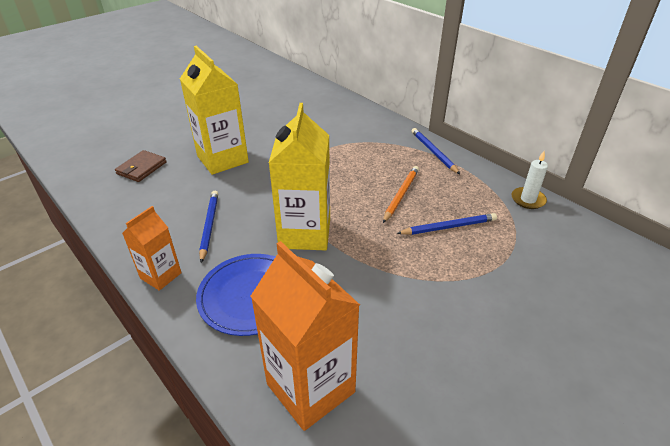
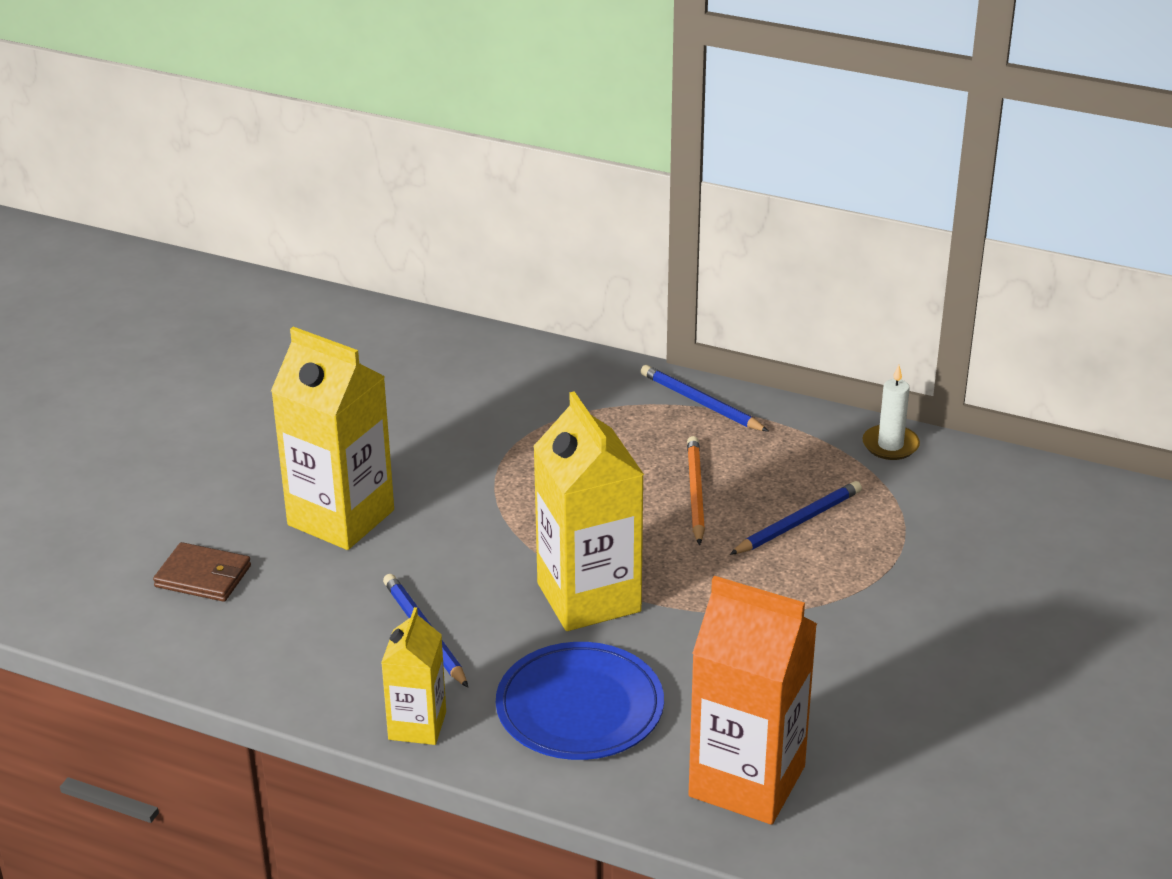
camera: 25 degrees left, 5 degrees down
(141, 168) = (203, 576): brown wallet -> brown wallet turned 75 degrees counterclockwise
(161, 275) = (417, 725): orange carton -> yellow carton

